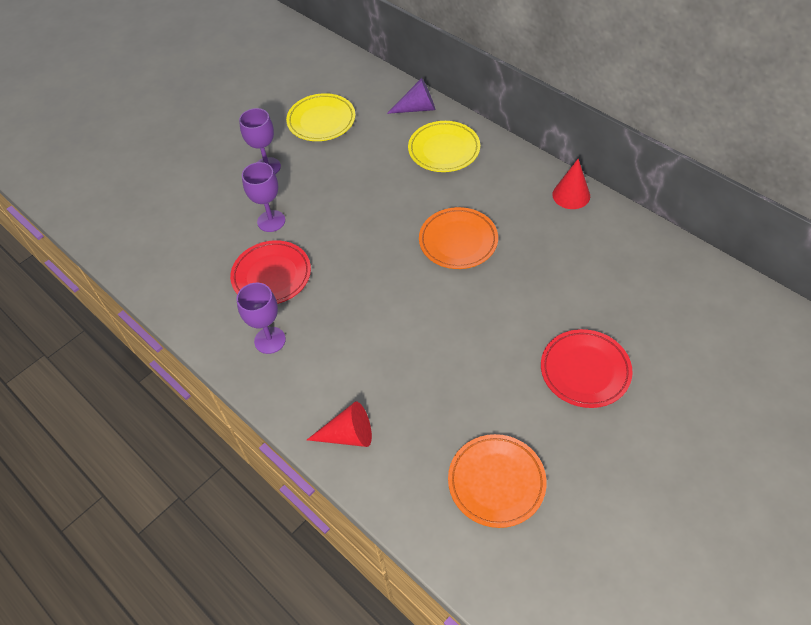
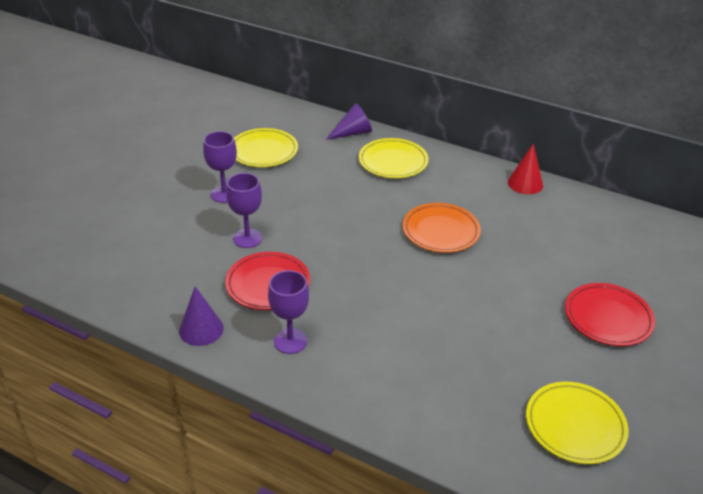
camera: 20 degrees left, 15 degrees down
(197, 313) = (201, 329): none -> purple cone
(348, 435) = (410, 412): red cone -> none
(496, 482) = (575, 426): orange plate -> yellow plate

